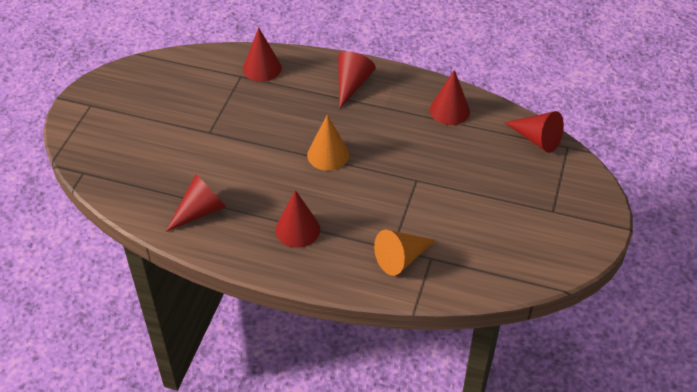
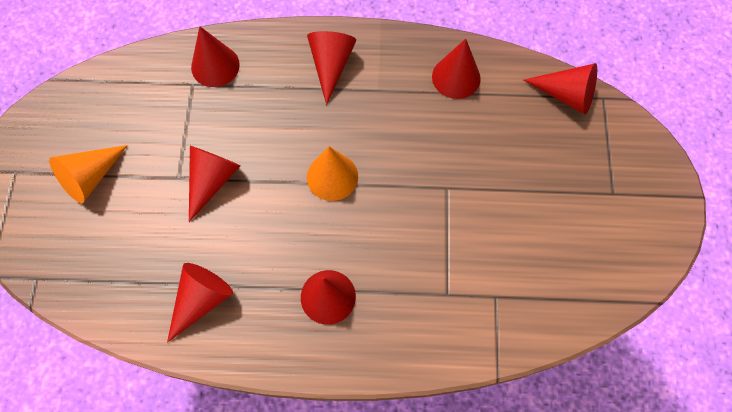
camera: 15 degrees left, 20 degrees up
(234, 139) = (212, 180): none -> red cone
(401, 258) = (462, 307): orange cone -> orange cone (91, 177)

